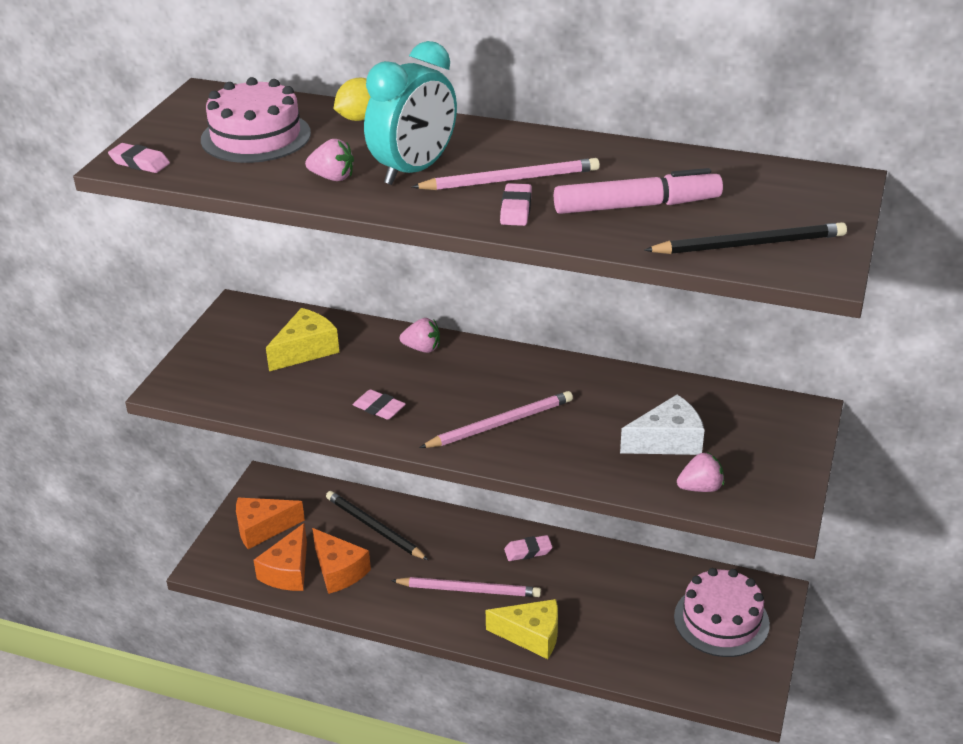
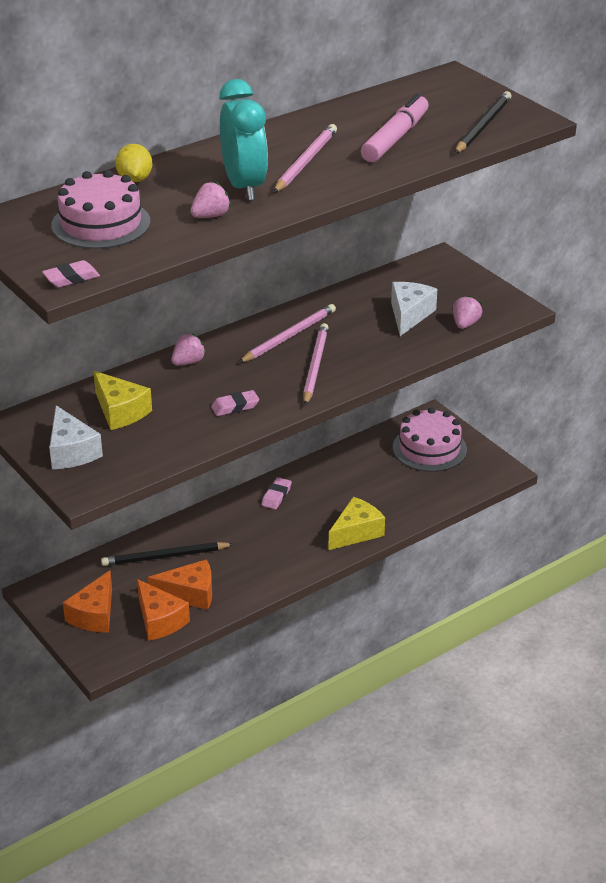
camera: 55 degrees left, 0 degrees up
(221, 354) = (71, 451): none -> white cheese
(306, 350) = (120, 411): yellow cheese -> yellow cheese turned 150 degrees clockwise
(468, 590) = (282, 540): pink pencil -> pink pencil (288, 337)
(516, 209) = (346, 173): pink eraser -> none

